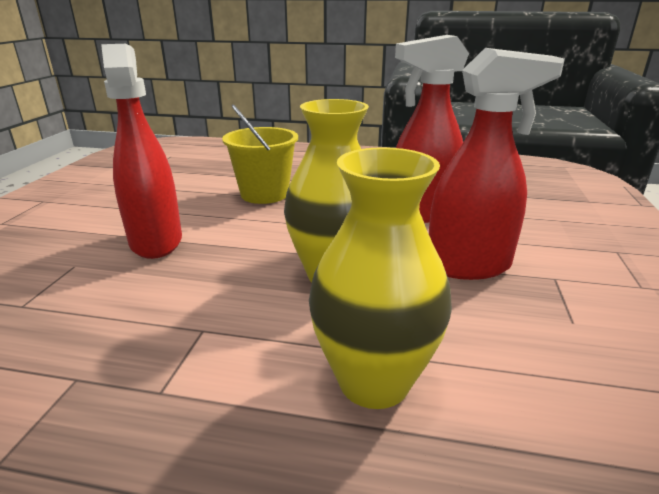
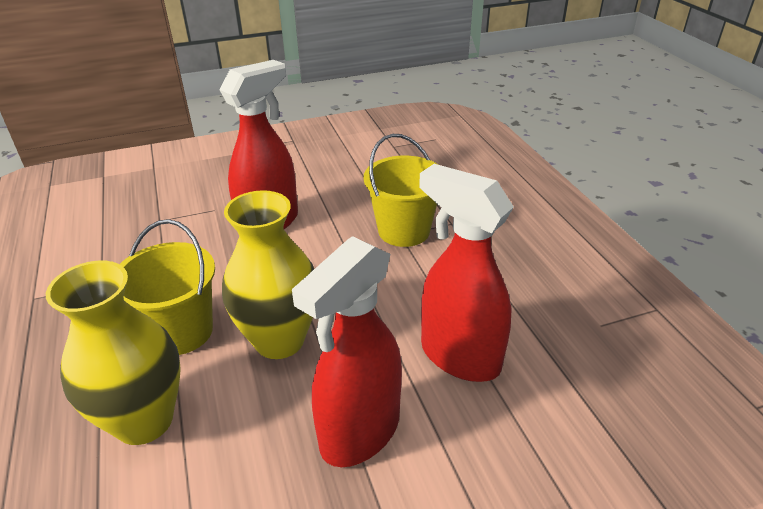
camera: 60 degrees right, 10 degrees up
(256, 328) = (181, 331): none -> yellow bucket
(469, 266) = (359, 432): red spray bottle -> red spray bottle turned 75 degrees clockwise

